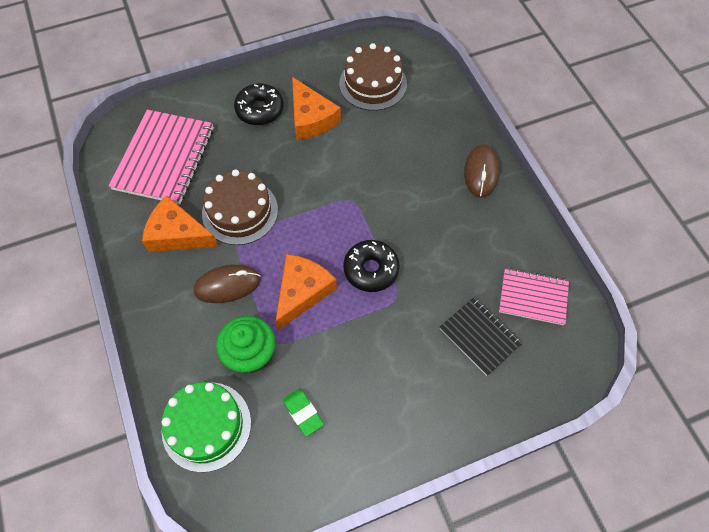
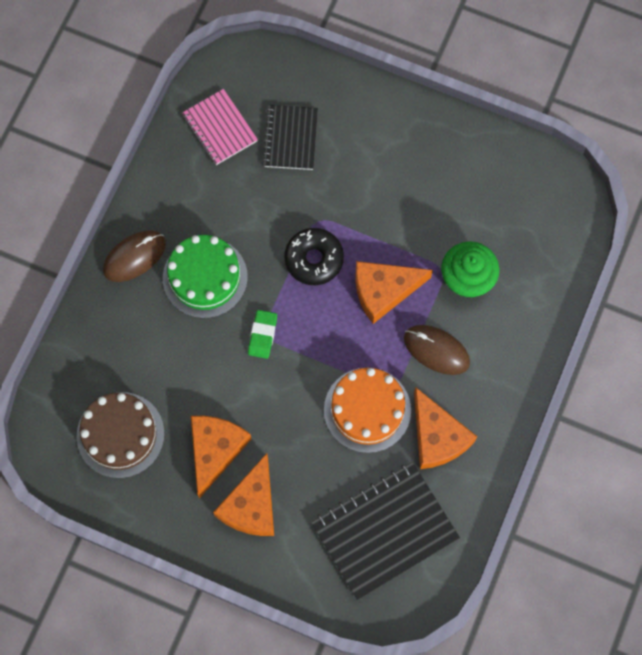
camera: 135 degrees left, 10 degrees up
(164, 158) = (384, 531): pink notebook -> black notebook
(206, 426) = (543, 254): green cake -> green cake (205, 277)
(240, 211) = (367, 410): brown cake -> orange cake
(260, 110) = (251, 505): black donut -> orange cheese
(303, 413) = (468, 202): green eraser -> green eraser (262, 335)

